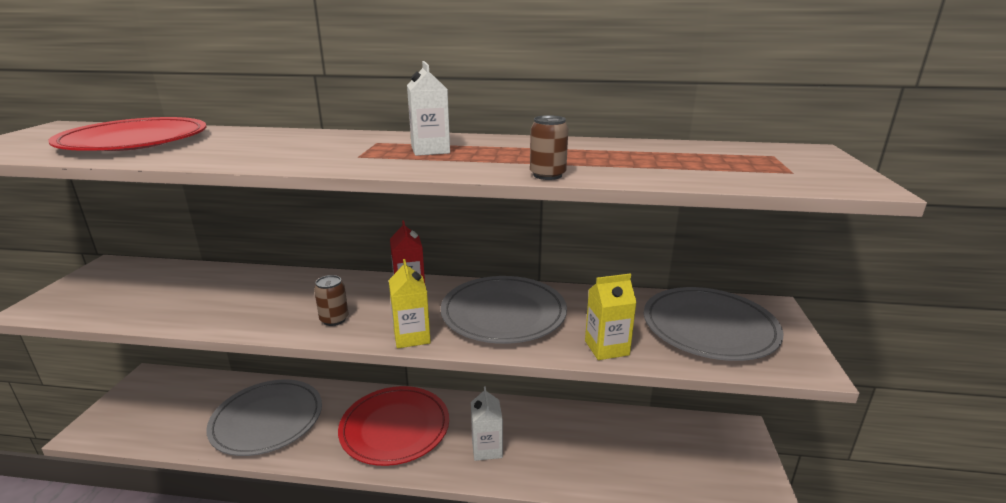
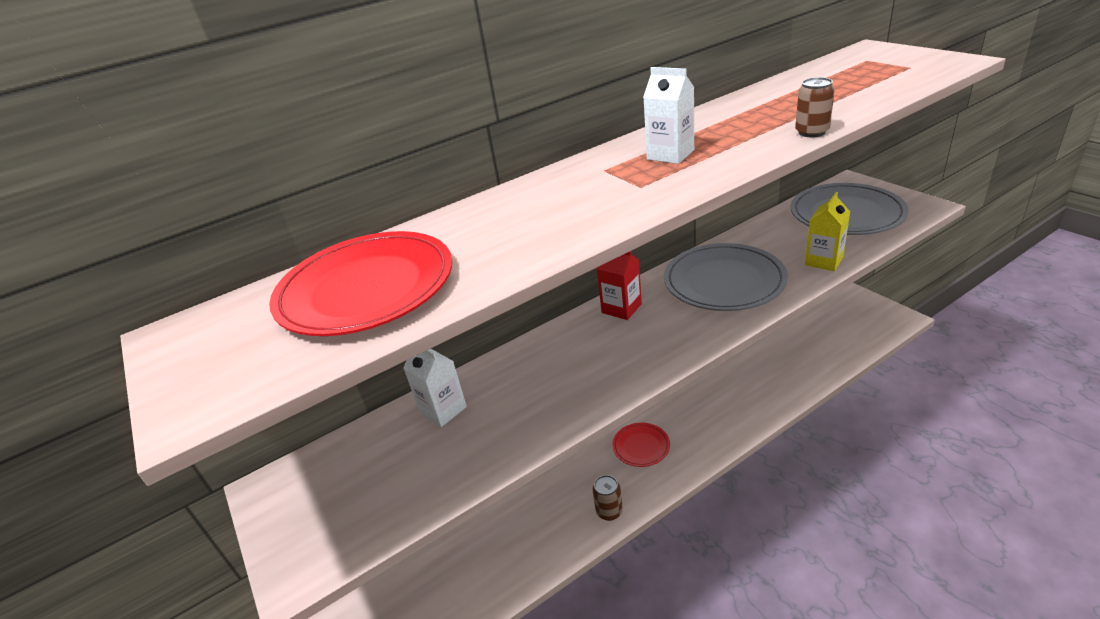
camera: 35 degrees left, 10 degrees up
(267, 420) = (530, 524): grey plate -> none
(334, 319) = (621, 366): brown can -> brown can (609, 511)
(395, 428) = (641, 446): red plate -> red plate, size x0.52
(411, 337) = (702, 336): yellow carton -> none
(487, 449) = (723, 409): white carton -> white carton (443, 410)

